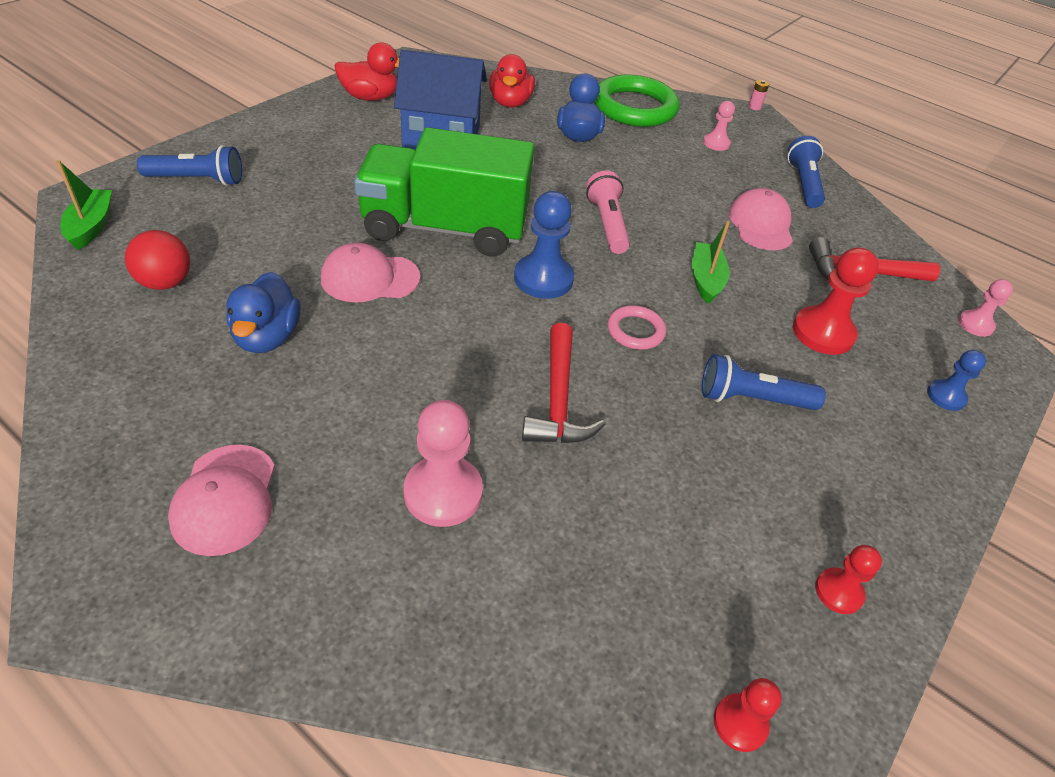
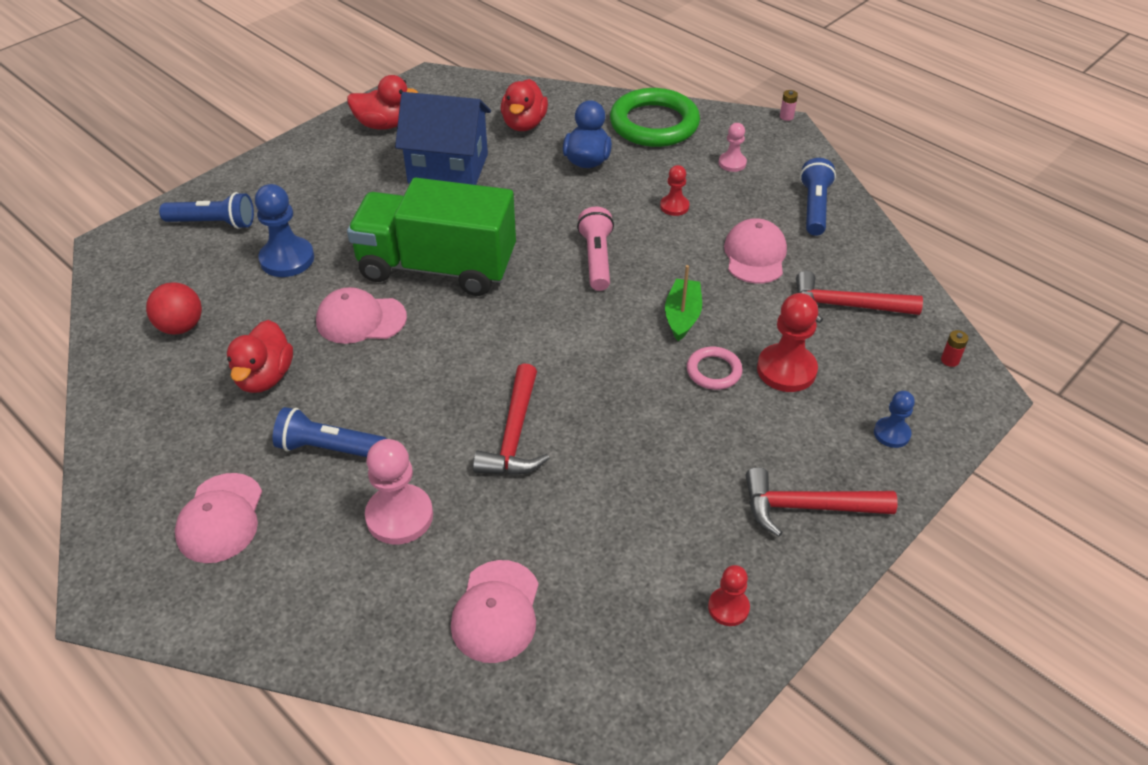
camera: 10 degrees right, 0 degrees up
(91, 226) = (119, 273): green boat -> none
(267, 337) = (265, 377): blue duck -> red duck
(543, 279) = (522, 317): blue pawn -> blue pawn (287, 259)
(576, 606) = (496, 611): none -> pink cap
(635, 331) = (600, 369): pink ring -> pink ring (714, 371)
(740, 723) = (612, 706): red pawn -> red pawn (674, 206)
(752, 399) = (696, 435): blue flashlight -> blue flashlight (329, 448)
(887, 475) = (807, 507): none -> red hammer
(975, 324) = (950, 360): pink pawn -> red battery

